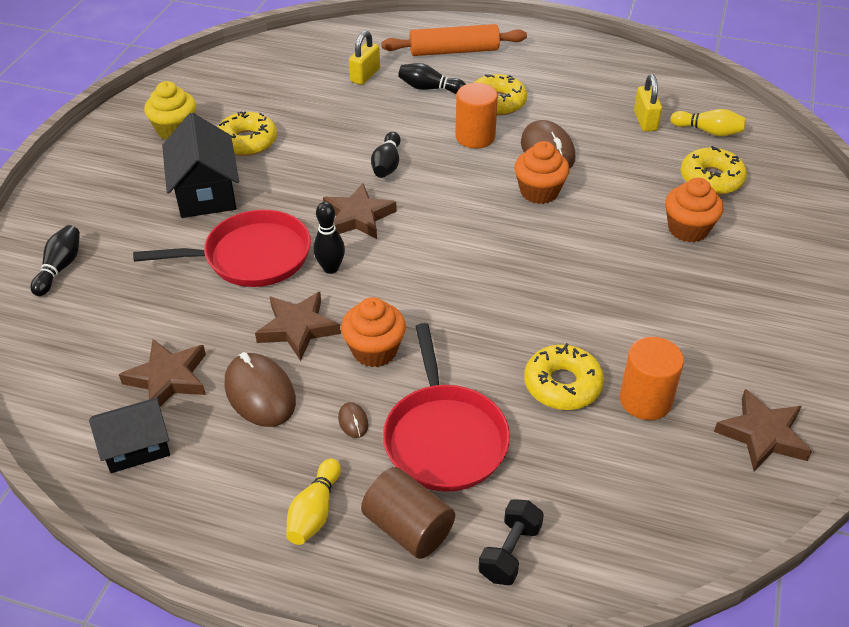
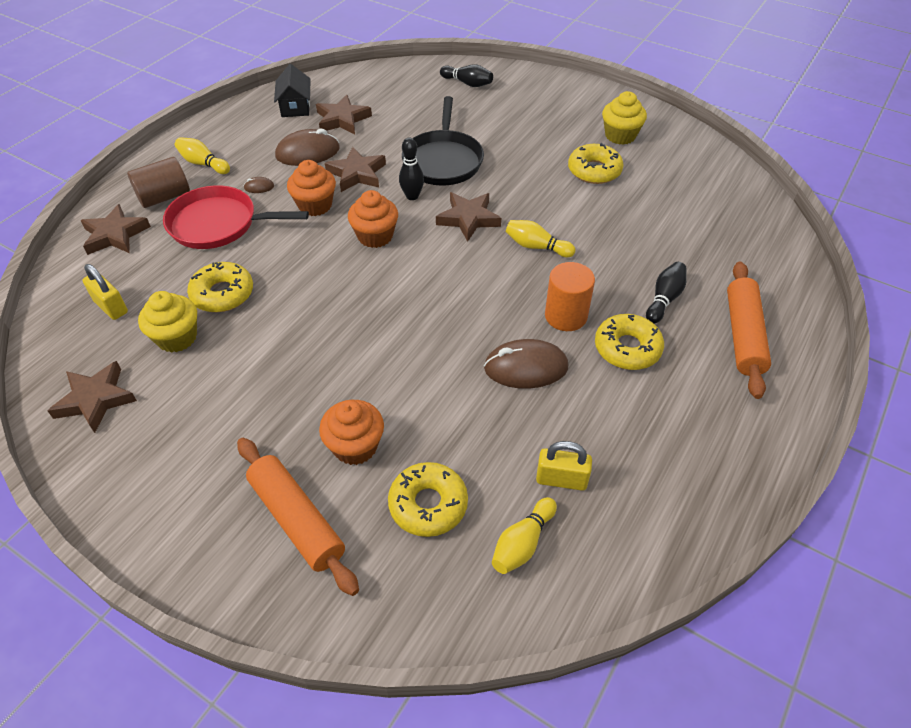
camera: 105 degrees right, 5 degrees up
(205, 192) = (530, 145): black house -> none
(252, 256) = (443, 160): red pan -> black pan
(365, 75) = (696, 256): yellow padlock -> yellow padlock (111, 307)
(387, 165) = (536, 247): black bowling pin -> yellow bowling pin
(510, 552) = (115, 235): black dumbbell -> brown star
(539, 192) = (460, 342): orange cupcake -> orange cupcake (375, 236)
(645, 400) = (177, 337): orange cylinder -> yellow cupcake
(775, 244) = (297, 520): none -> orange rolling pin

